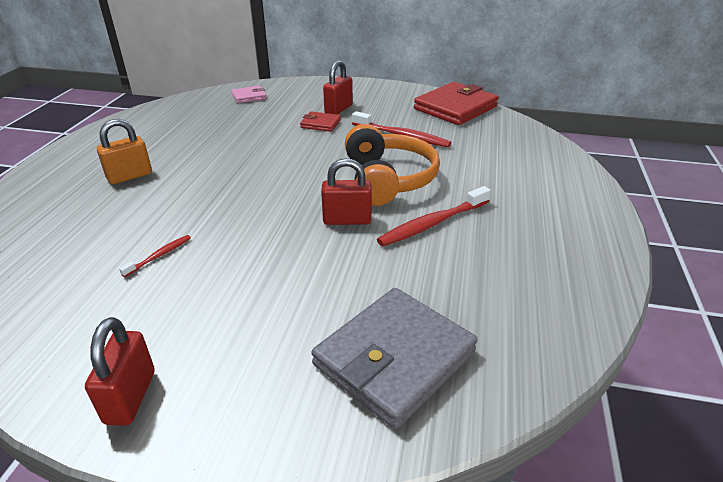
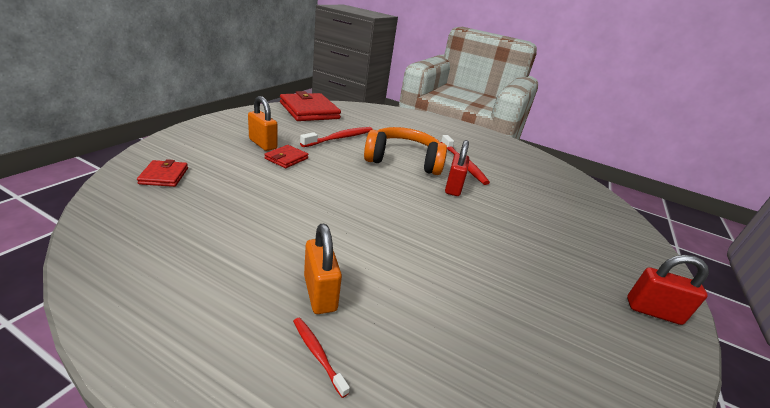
camera: 80 degrees left, 5 degrees down
(159, 256) = (492, 283): red toothbrush -> red toothbrush (317, 354)
(249, 97) = (164, 176): pink wallet -> red wallet
(338, 109) = (263, 144): red padlock -> orange padlock
(394, 358) = (583, 208): grey wallet -> none

